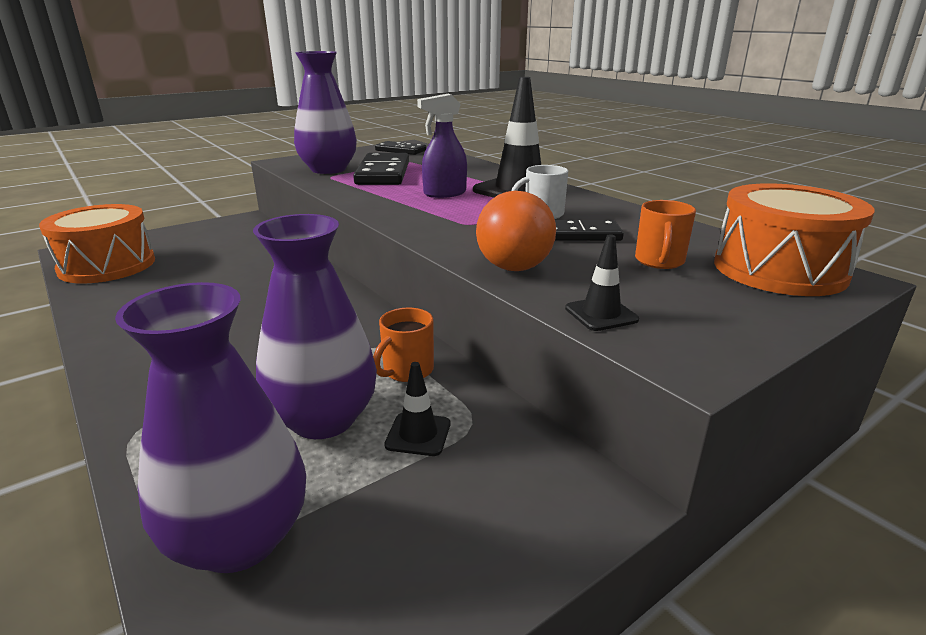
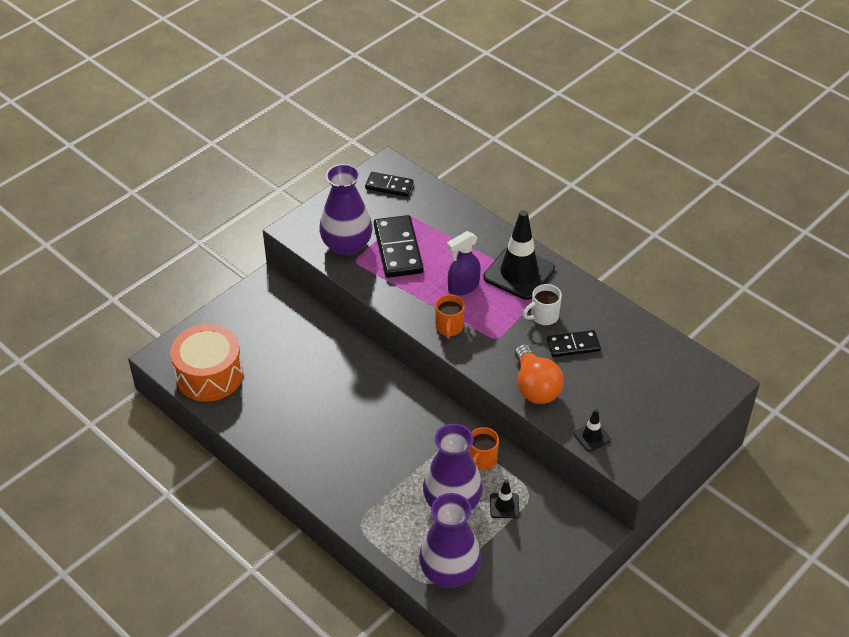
camera: 10 degrees left, 20 degrees up
(659, 261) = (622, 375): orange mug -> orange mug (449, 327)
(779, 270) = (689, 376): orange drum -> none

